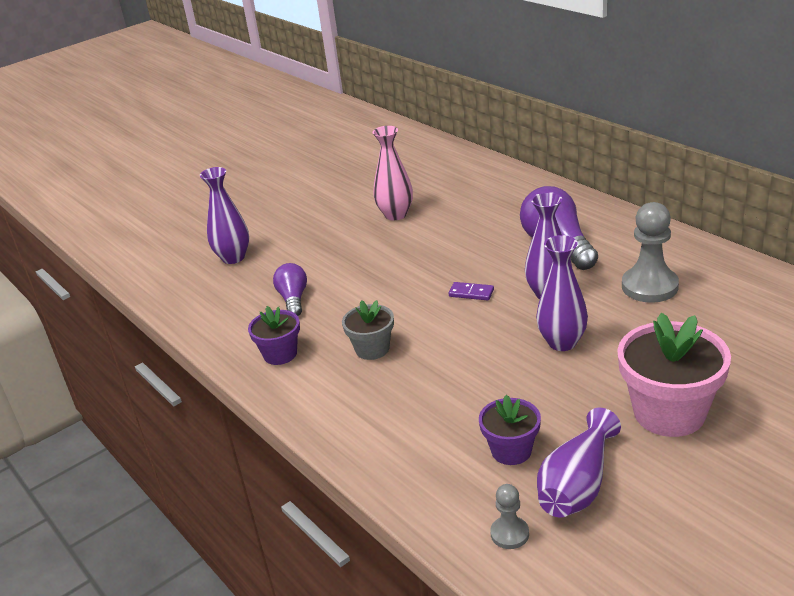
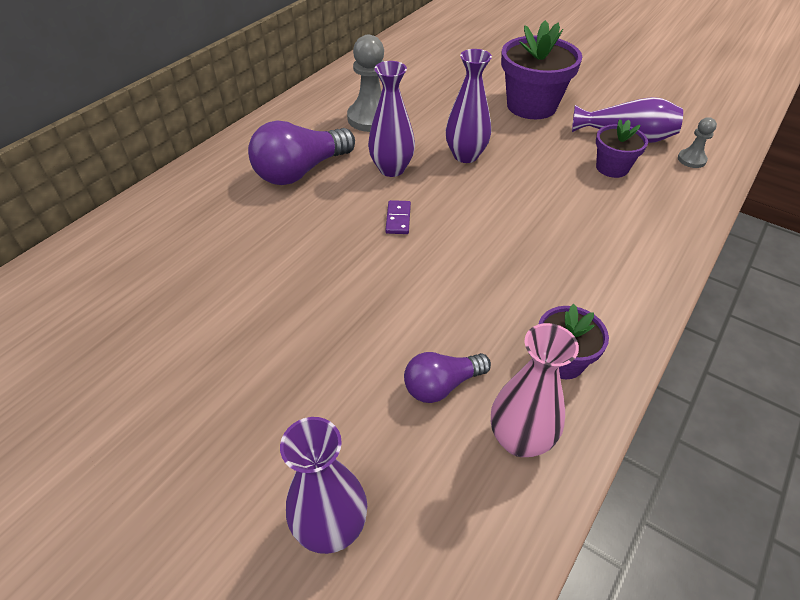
camera: 110 degrees left, 15 degrees up
(372, 349) = (520, 276): grey flower pot -> none
(395, 215) = (207, 321): pink vase -> pink vase (519, 439)
(669, 413) = (531, 106): pink flower pot -> purple flower pot

